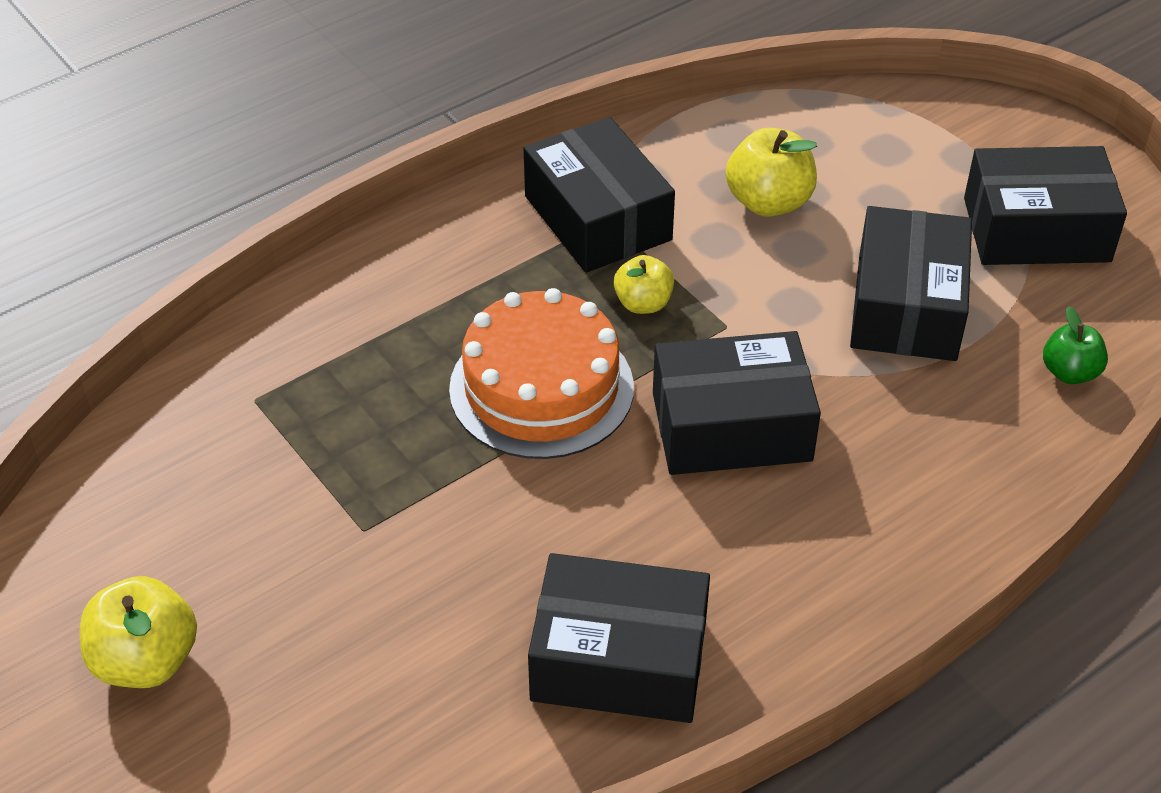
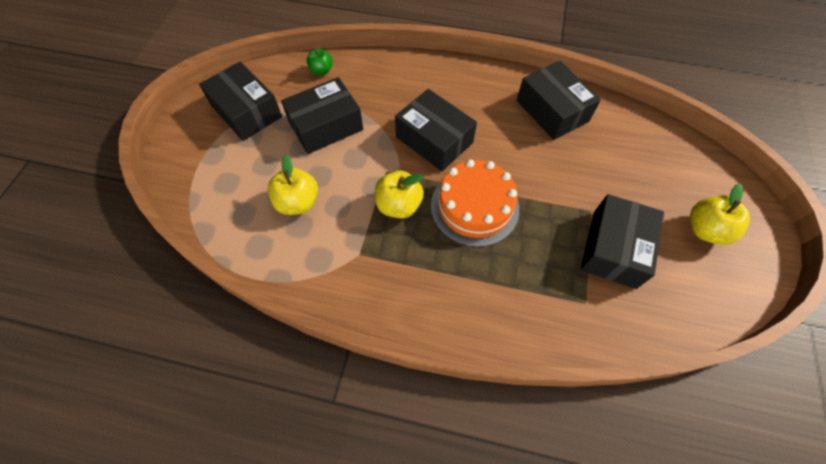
camera: 130 degrees left, 15 degrees up
(598, 218) = (362, 258): black box -> black box (613, 249)
(643, 303) = (399, 205): yellow apple -> yellow apple, size x1.58

